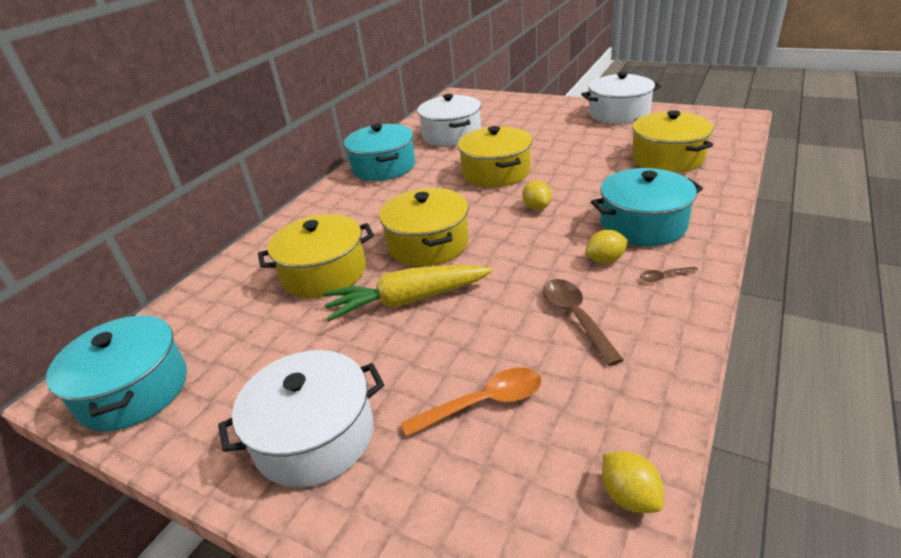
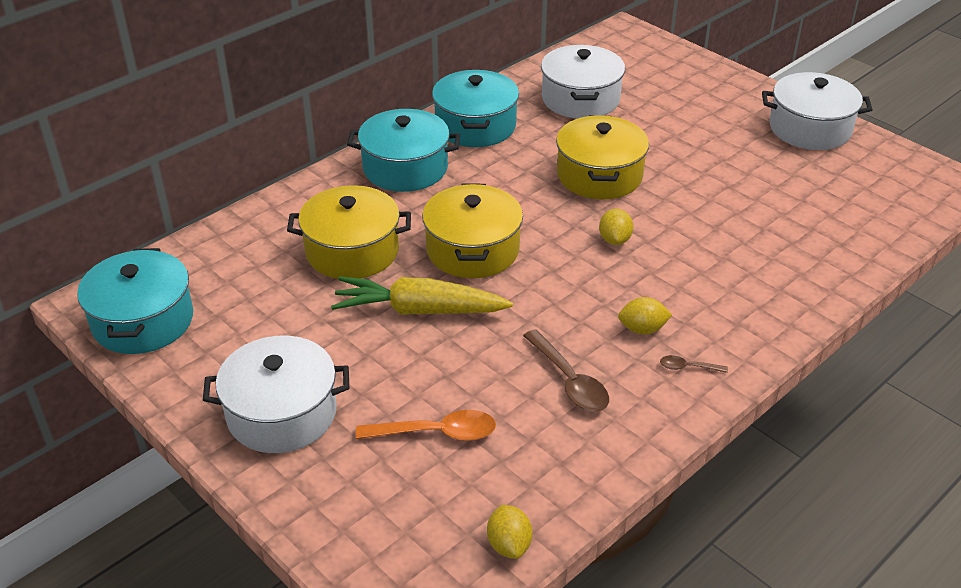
camera: 15 degrees right, 5 degrees up
(575, 317) = (569, 381): brown spoon -> brown spoon turned 150 degrees clockwise
(643, 224) = (714, 300): turquoise pot -> turquoise pot (405, 168)
(667, 158) = (813, 219): yellow pot -> none

